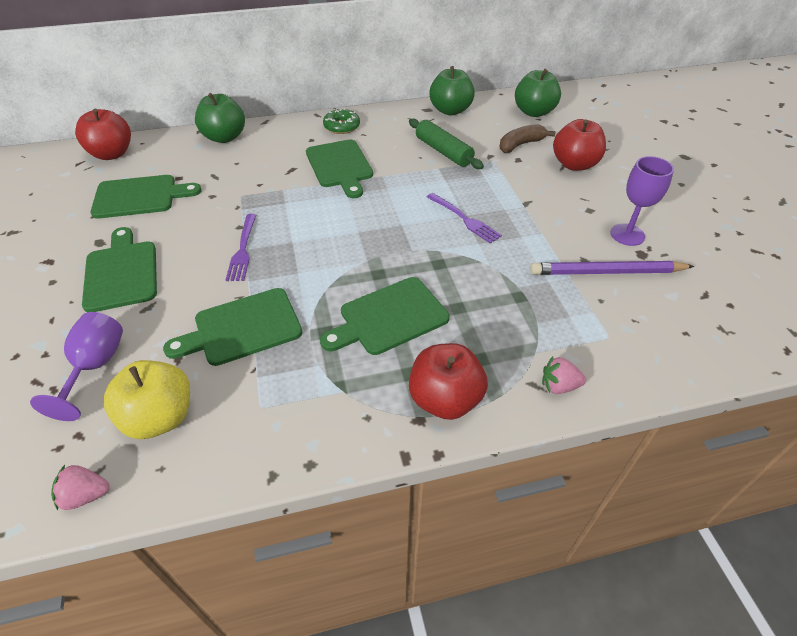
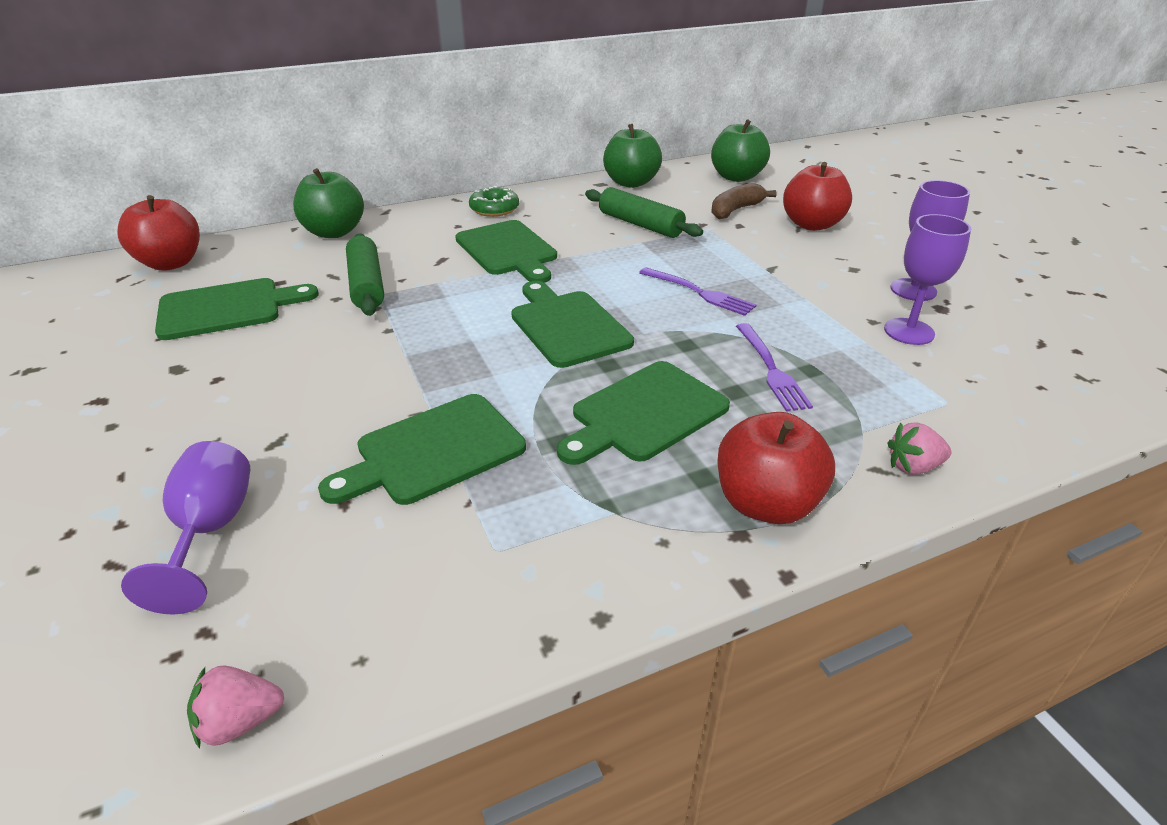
camera: 10 degrees left, 10 degrees down
(121, 272) = (223, 402): green cutting board -> green cutting board (567, 325)
(160, 417) = (338, 586): yellow apple -> none
(234, 187) = (366, 285): none -> green rolling pin
(243, 249) = (402, 356): purple fork -> purple fork (771, 369)
(607, 272) = (909, 331): purple pencil -> purple goblet

